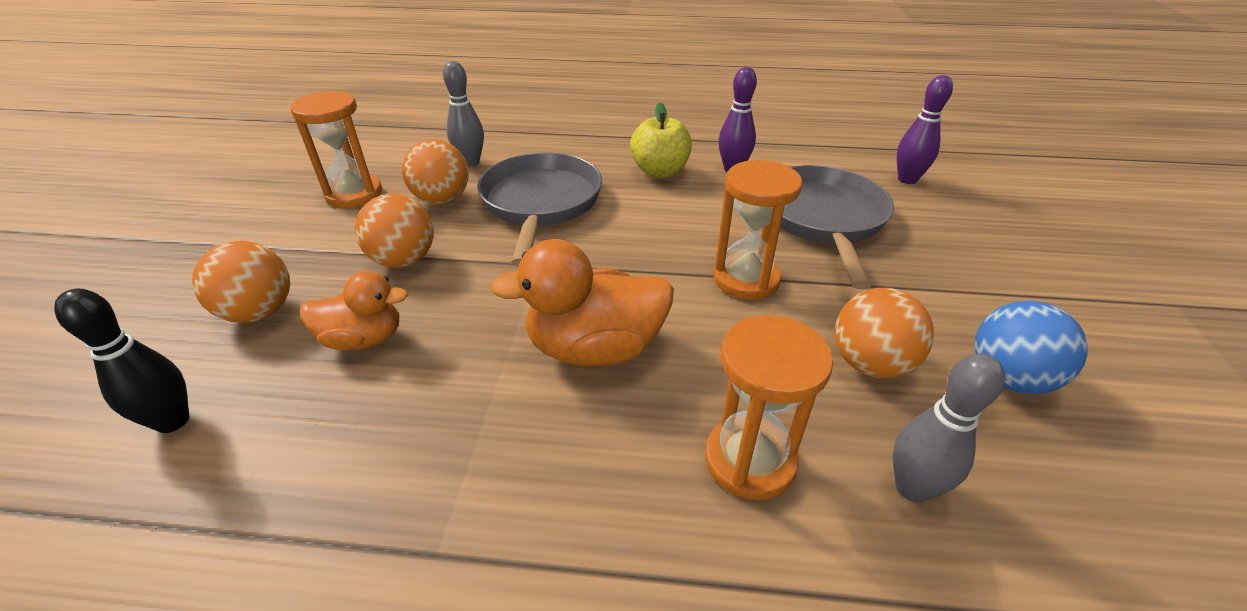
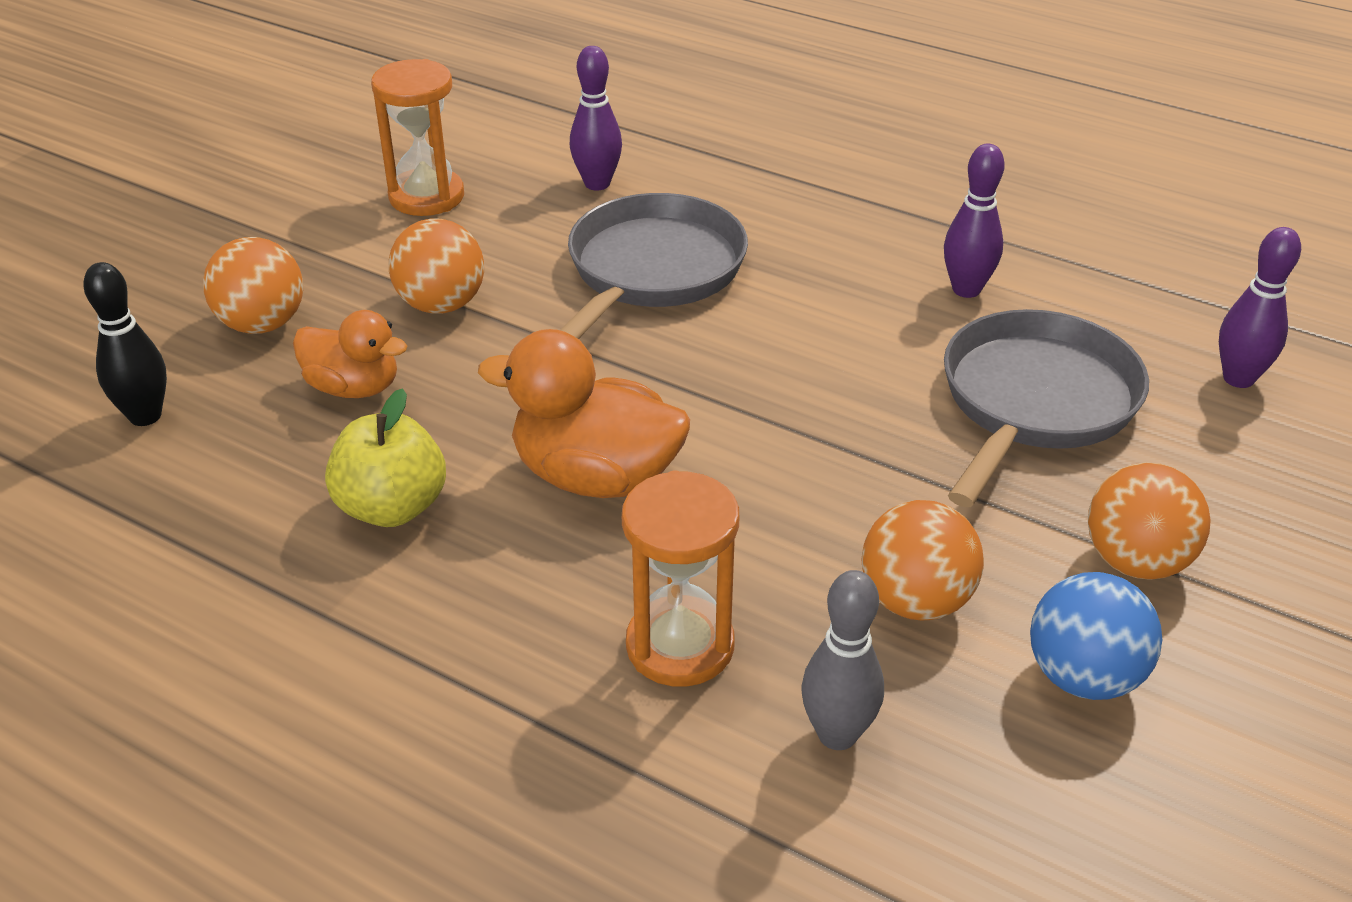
camera: 25 degrees right, 0 degrees up
(442, 199) = (529, 232): orange ball -> orange ball (1136, 562)
(470, 162) = (597, 184): grey bowling pin -> purple bowling pin
(660, 172) = (852, 265): yellow apple -> yellow apple (392, 507)
(746, 279) = (847, 452): orange hourglass -> none

